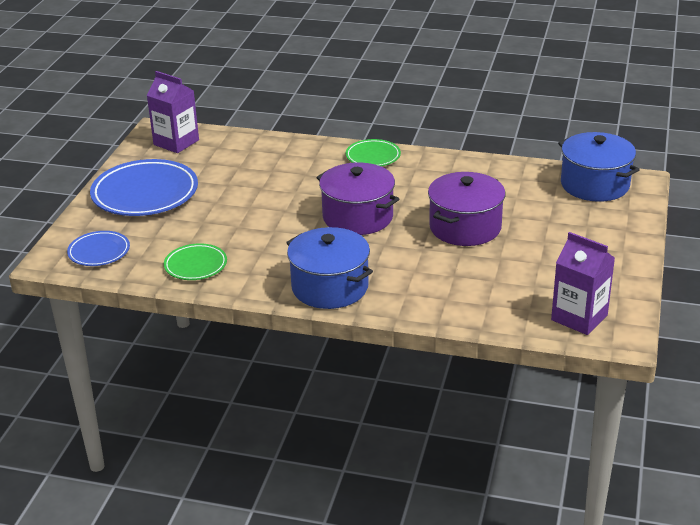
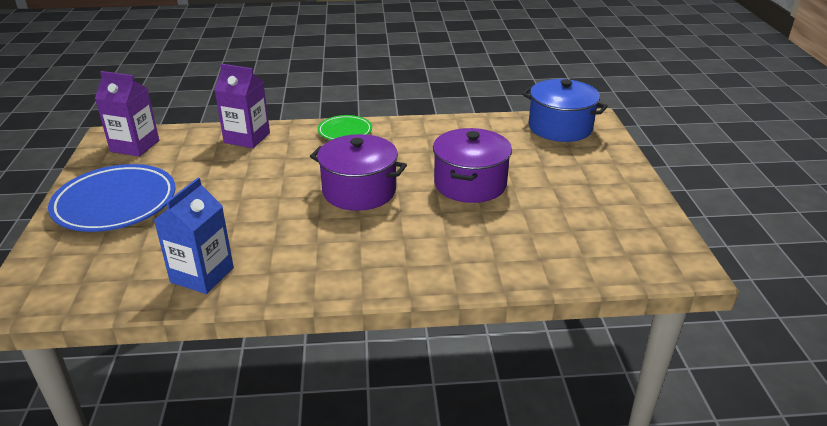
camera: 20 degrees left, 0 degrees up
(99, 252) = (76, 280): blue plate -> none
(195, 265) = (202, 275): green plate -> blue carton
(330, 287) = (367, 271): blue pot -> none
(579, 317) = (635, 255): purple carton -> purple carton (247, 138)

